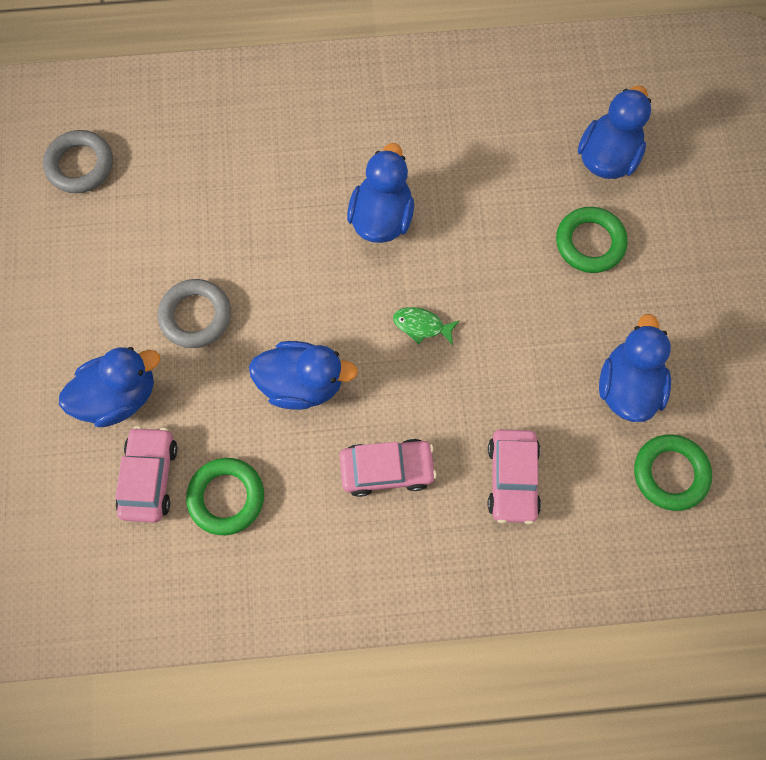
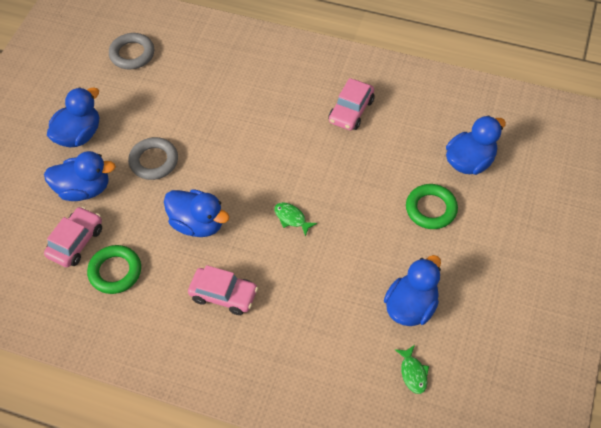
camera: 25 degrees right, 15 degrees down
(381, 217) = (300, 146): blue duck -> blue duck (79, 135)
(512, 478) = (302, 333): pink car -> pink car (351, 111)
(670, 473) = (413, 373): green ring -> green fish

